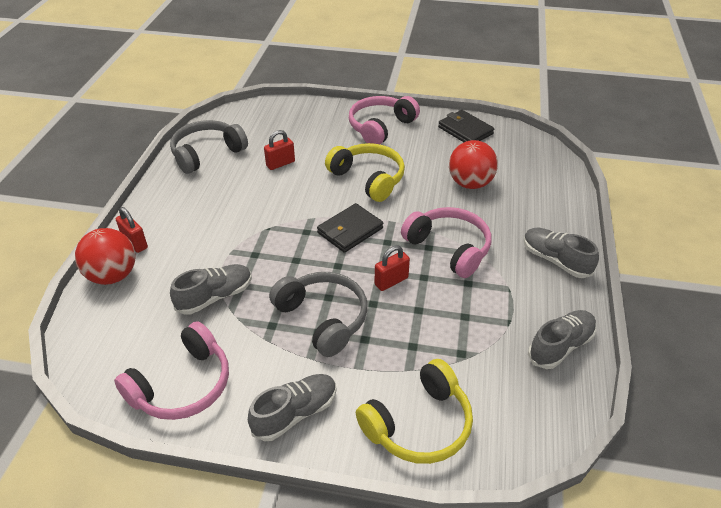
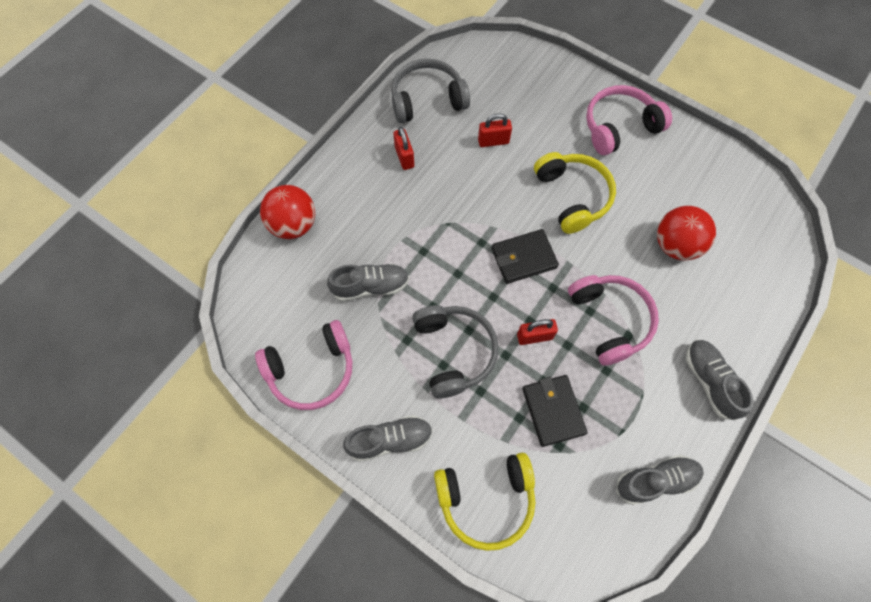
camera: 25 degrees right, 25 degrees up
(135, 243) = (324, 193): red padlock -> red padlock (404, 157)
(465, 130) = (710, 166): black wallet -> black wallet (553, 411)

